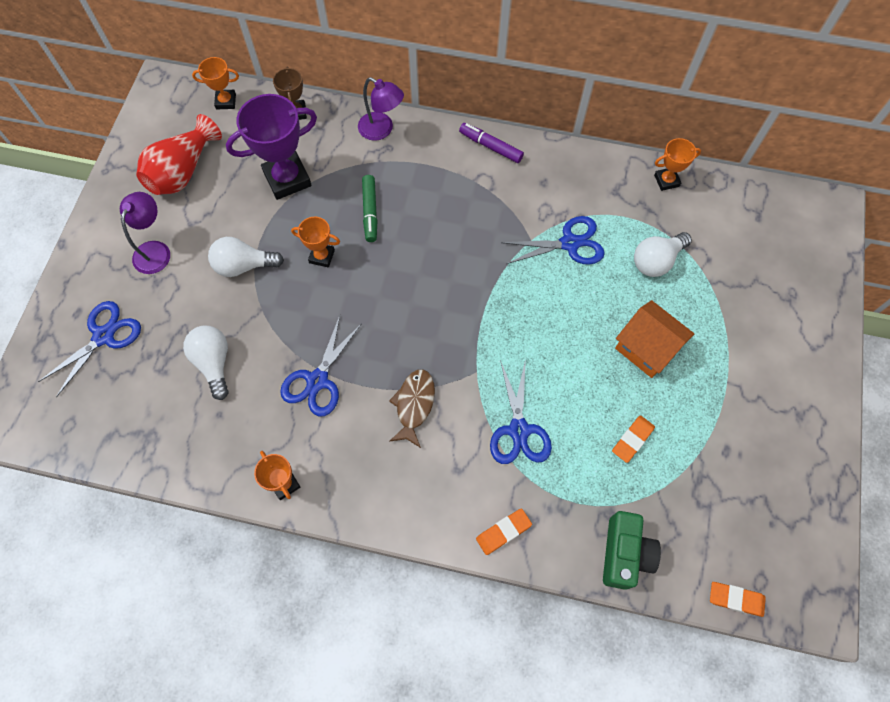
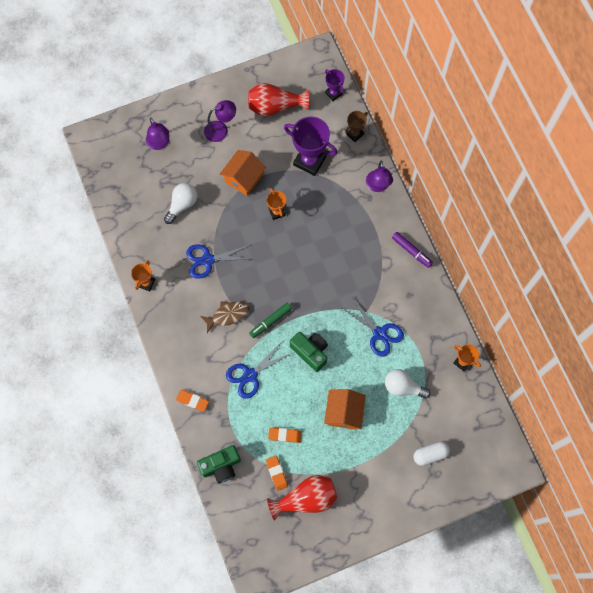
camera: 55 degrees right, 5 degrees up
(104, 336) = (159, 144): blue scissors -> purple lamp
(226, 101) = (333, 93): orange trophy -> purple trophy
(244, 265) = (243, 178): white light bulb -> orange house
(370, 212) = (321, 217): green marker -> green marker (270, 321)
(490, 146) = (411, 251): purple marker -> purple marker turned 135 degrees clockwise
(538, 336) = (310, 352): none -> green camera
(735, 599) = (234, 534): orange eraser -> orange eraser (276, 473)
(738, 469) = (306, 498): none -> red vase
(763, 285) = (430, 454): none -> white capsule

